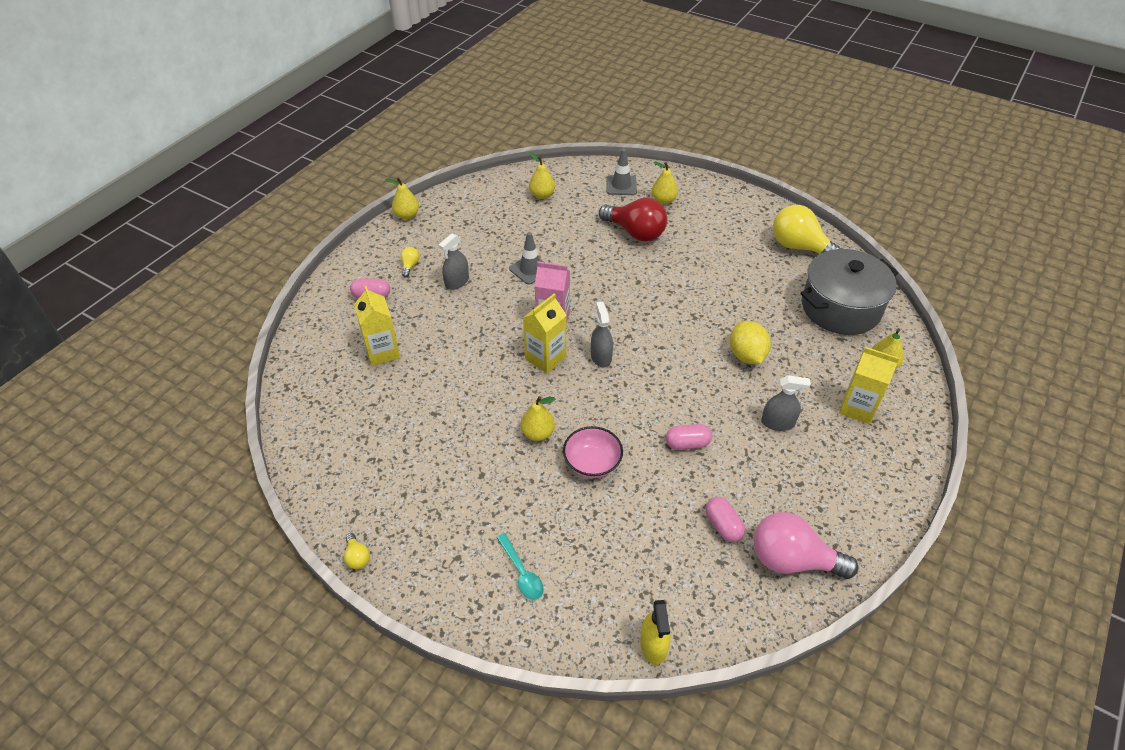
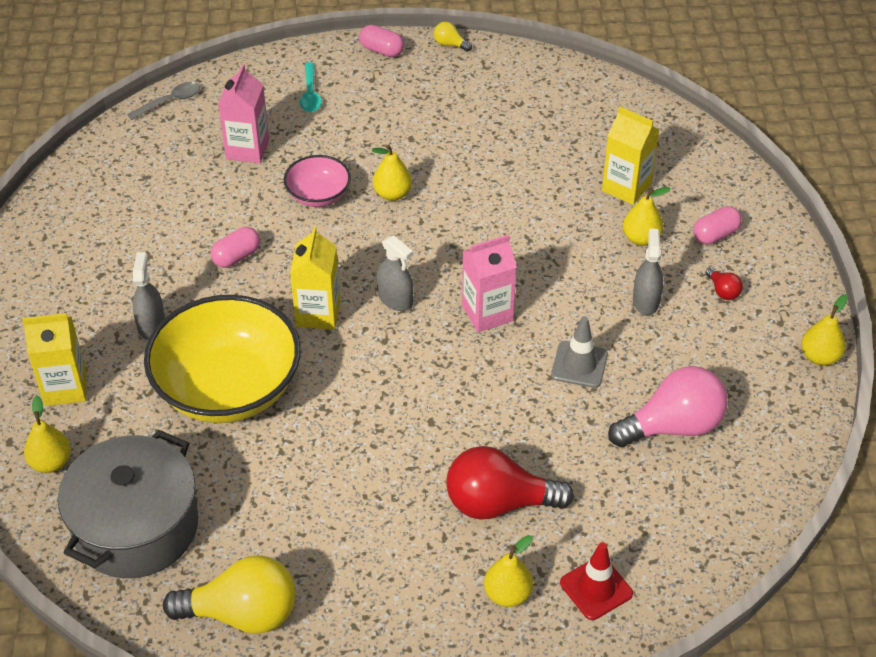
camera: 145 degrees right, 0 degrees up
(410, 266) = (722, 291): yellow light bulb -> red light bulb
(522, 573) = (310, 94): turquoise spoon -> turquoise spoon turned 120 degrees counterclockwise
(542, 195) = (690, 497): yellow pear -> yellow pear (641, 238)
(545, 358) = (454, 267): yellow carton -> yellow carton (318, 313)
(617, 541) = (247, 149): none -> pink carton
(621, 185) = (596, 588): grey traffic cone -> red traffic cone
(653, 645) = (170, 101): yellow spray bottle -> grey spoon
(723, 525) = (159, 204): pink capsule -> pink capsule (382, 50)
(746, 355) = (228, 388): yellow lemon -> yellow bowl
(777, 423) = (151, 325): grey spray bottle -> grey spray bottle turned 120 degrees clockwise
(792, 560) = (81, 207): pink light bulb -> pink light bulb (673, 426)

